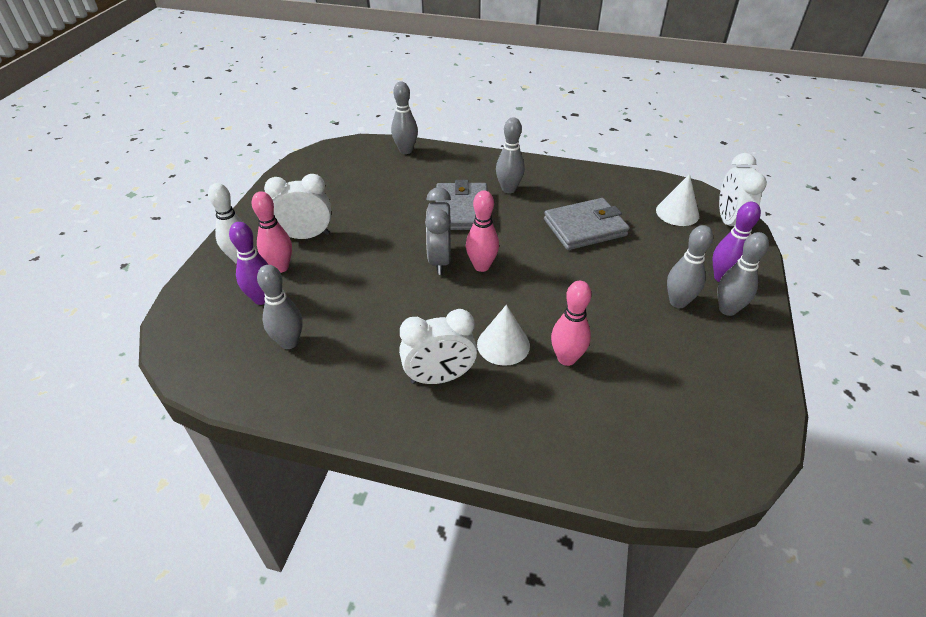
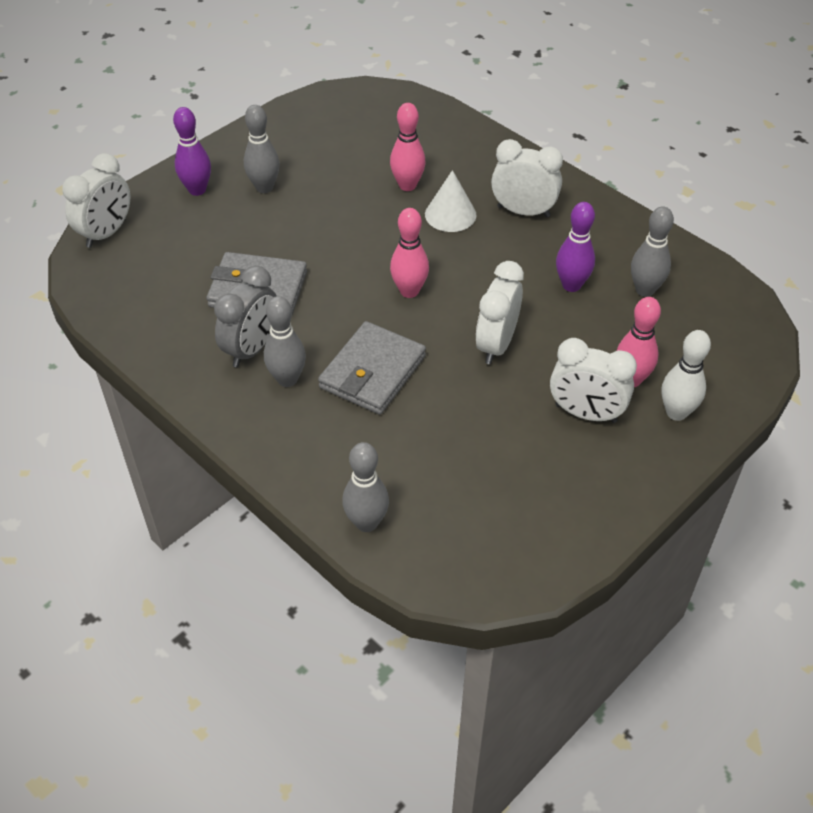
camera: 150 degrees left, 5 degrees up
(262, 298) = (661, 347): purple bowling pin -> purple bowling pin (571, 285)
(391, 254) = (496, 345): none -> white clock
(439, 260) = (447, 316): grey clock -> grey clock (252, 349)
(677, 213) = (140, 265): white cone -> none
(727, 309) = (232, 167): grey bowling pin -> none

